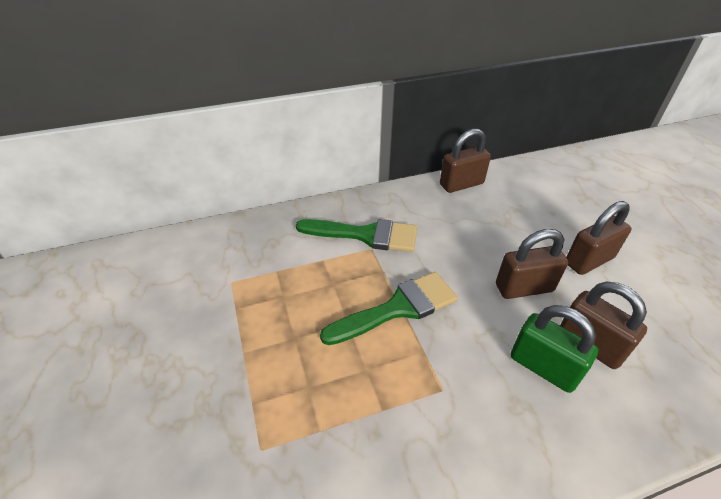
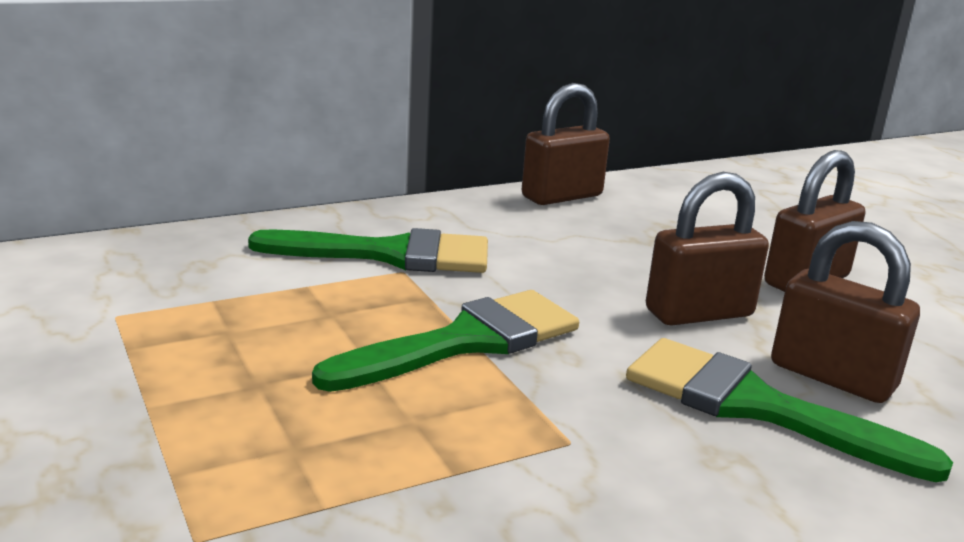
camera: 10 degrees left, 20 degrees down
(543, 367) = (755, 406): green padlock -> green brush

